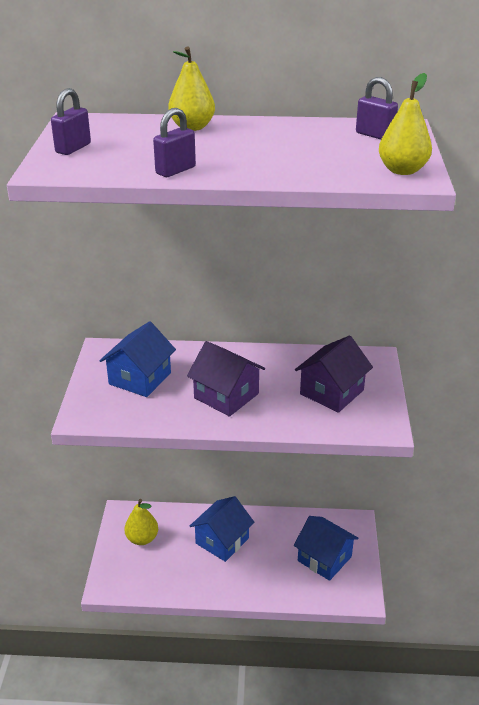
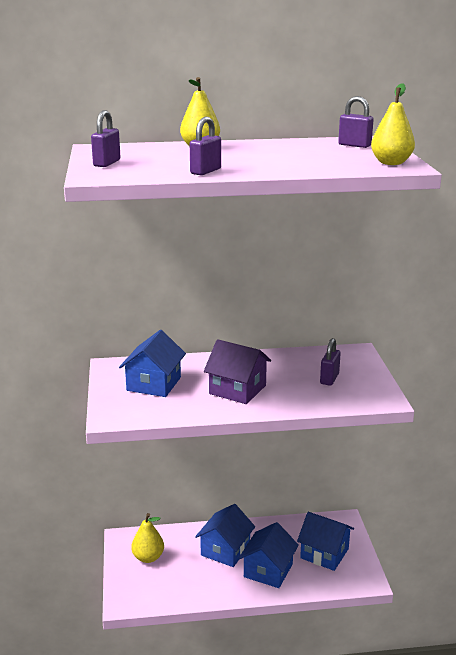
camera: 10 degrees left, 10 degrees down
(260, 570) = (268, 570): none -> blue house
(331, 392) = (329, 379): purple house -> purple padlock

